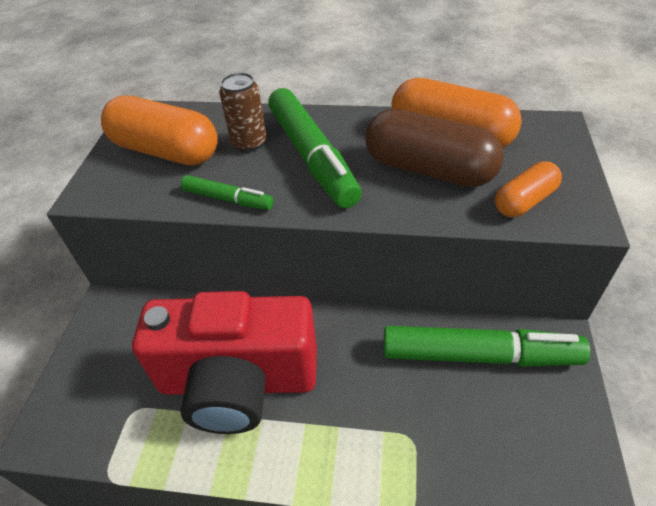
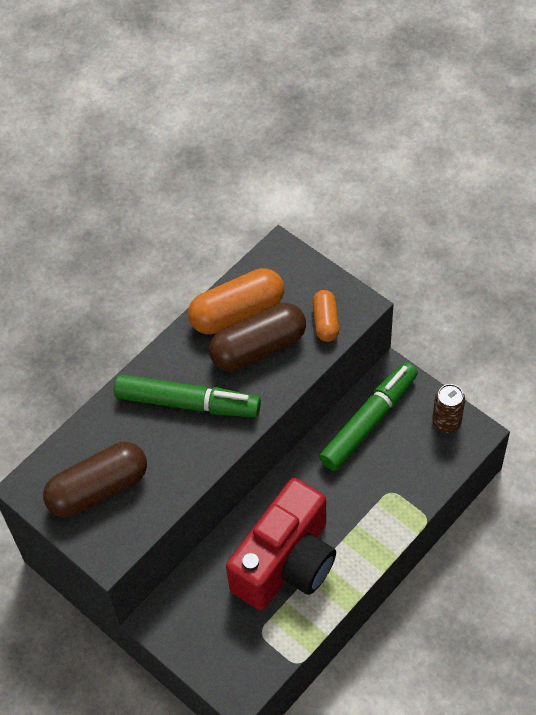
camera: 55 degrees left, 10 degrees up
(166, 151) = (98, 489): orange capsule -> brown capsule
(228, 199) = (189, 474): green marker -> none
(249, 143) = (137, 432): brown can -> brown can (446, 422)

